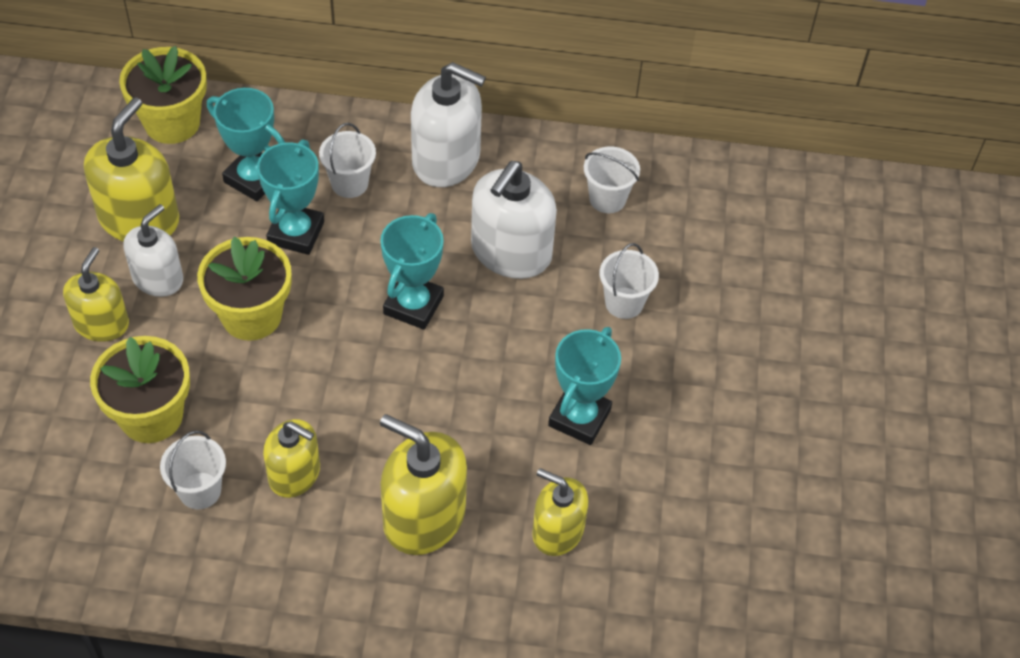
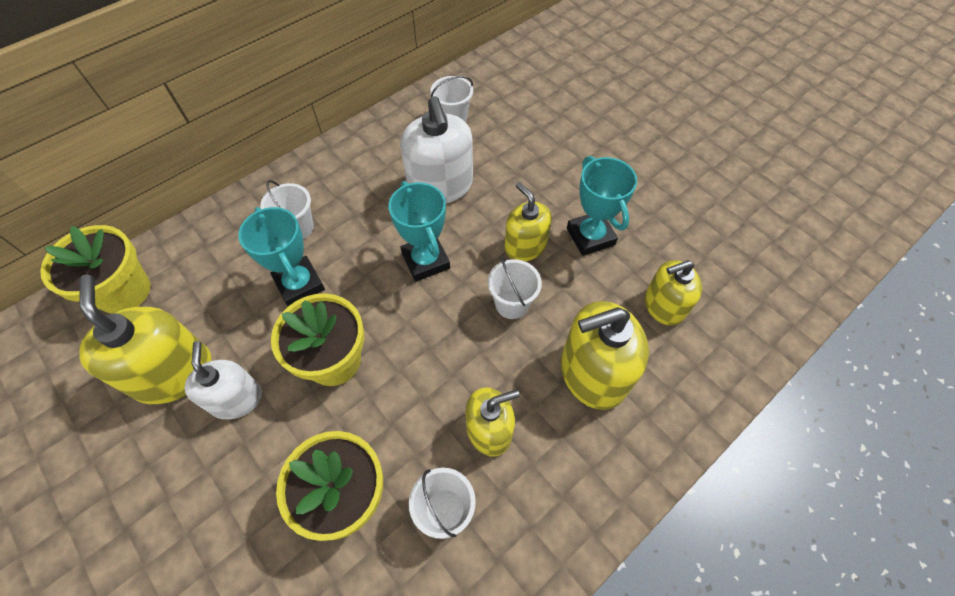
camera: 45 degrees left, 5 degrees up
(101, 323) = (229, 470): yellow soap dispenser -> yellow soap dispenser (525, 246)
(254, 178) = (229, 277): turquoise trophy -> none
(446, 159) = (340, 168): white soap dispenser -> none
(624, 303) = (530, 161): white bucket -> white bucket (511, 304)

